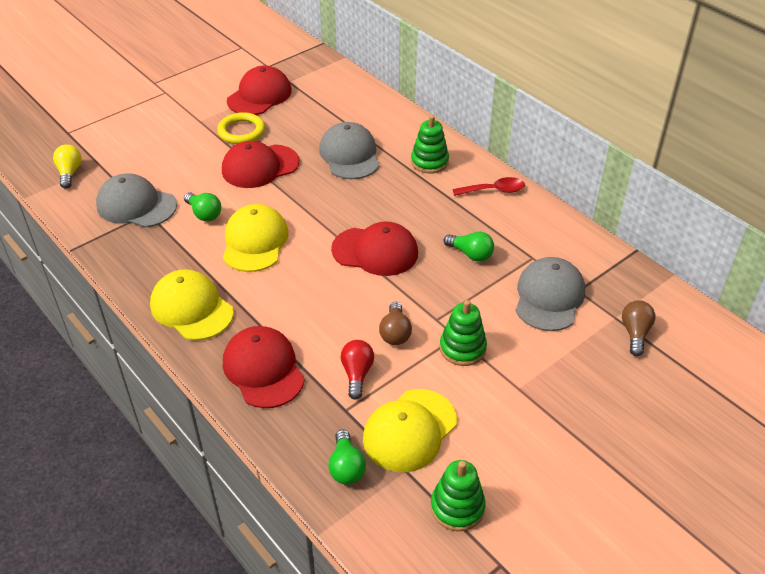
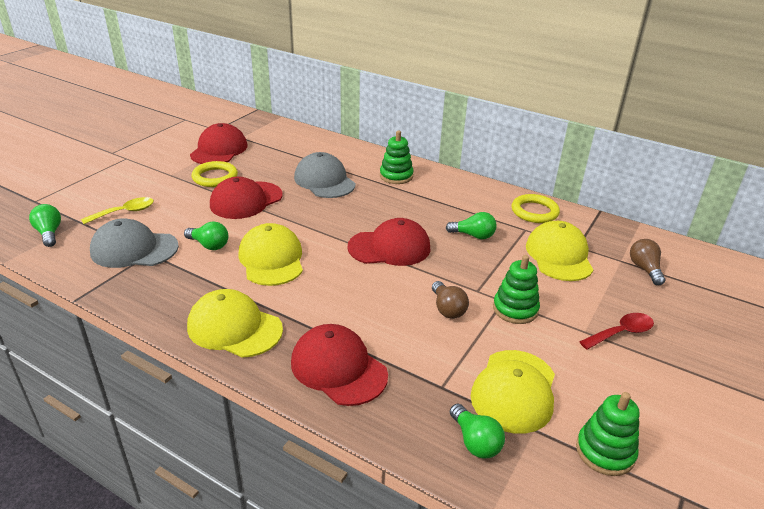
camera: 20 degrees left, 10 degrees down
(69, 173) = (49, 233): yellow light bulb -> green light bulb
(142, 160) = (124, 212): none -> yellow spoon
(357, 374) = (433, 352): red light bulb -> none
(494, 190) = (462, 188): red spoon -> red spoon (621, 333)
(549, 297) = (559, 255): grey cap -> yellow cap
(557, 237) = (534, 212): none -> yellow ring

